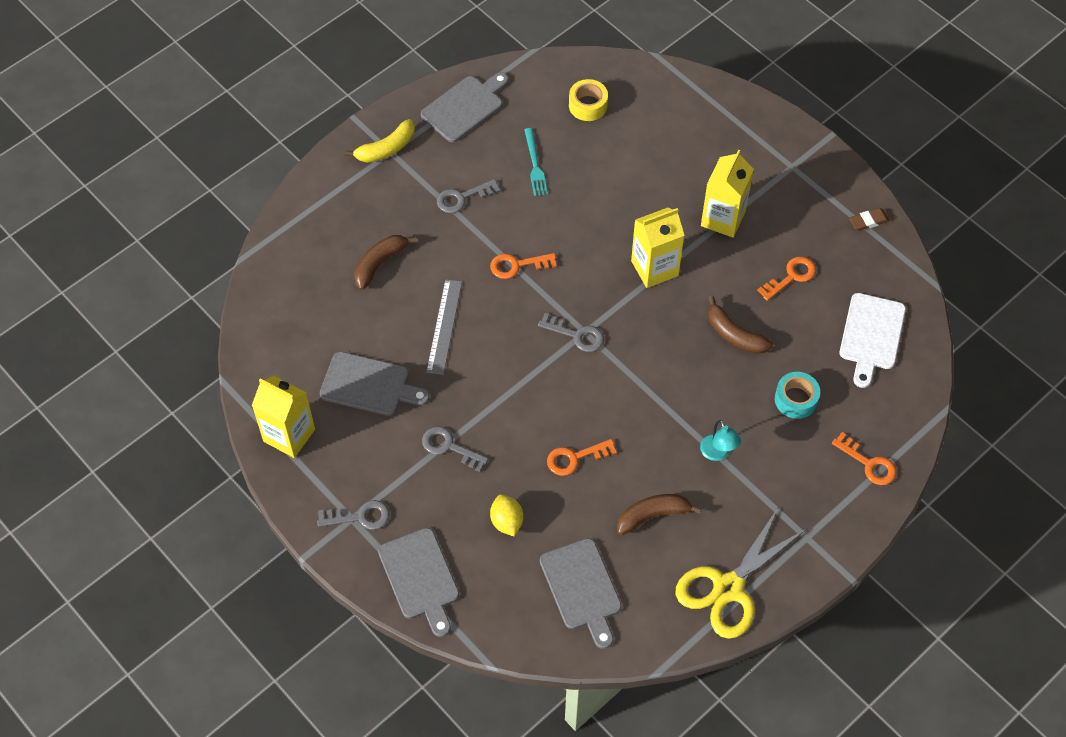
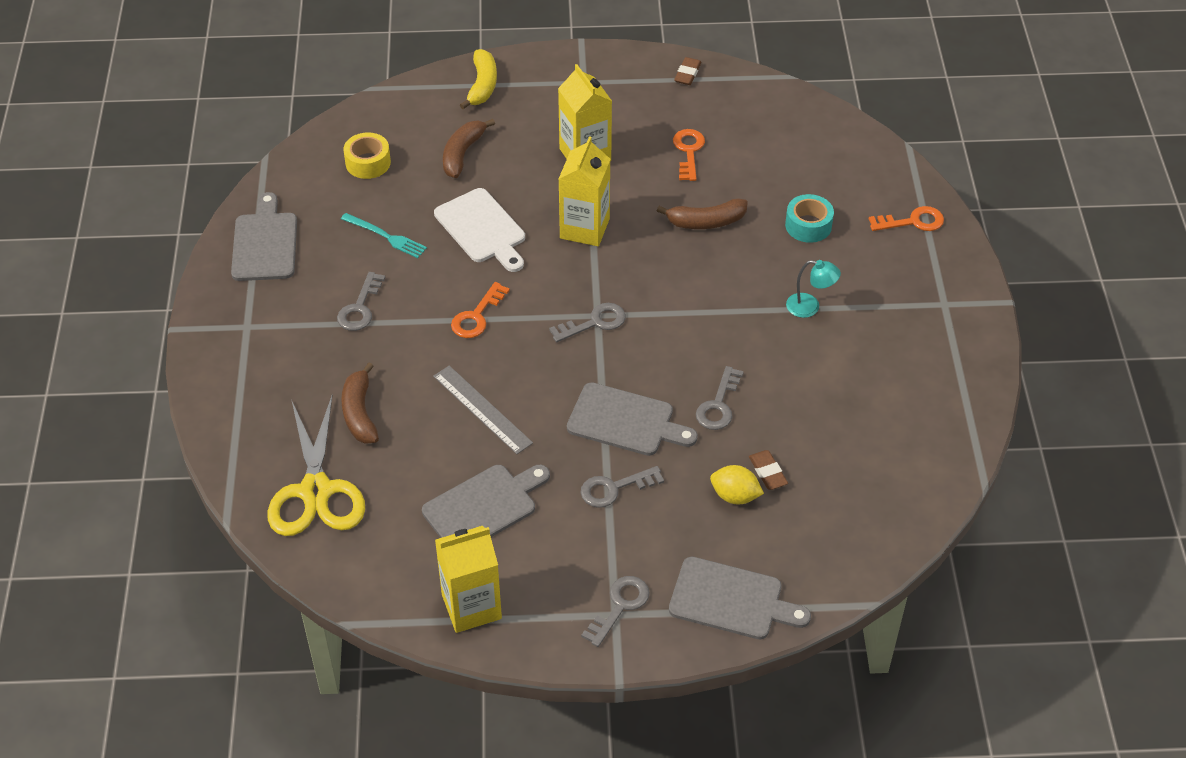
camera: 50 degrees left, 10 degrees down
(386, 149) = (239, 327): yellow banana -> yellow banana (482, 86)
(544, 527) = (767, 472): none -> brown eraser
(575, 458) = (718, 405): orange key -> grey key
(582, 588) = (854, 485): grey cutting board -> grey cutting board (625, 421)
(653, 515) = (828, 389): brown banana -> brown banana (462, 154)
(728, 588) = (946, 385): yellow scissors -> yellow scissors (316, 491)
(871, 335) = (796, 142): white cutting board -> white cutting board (482, 229)

